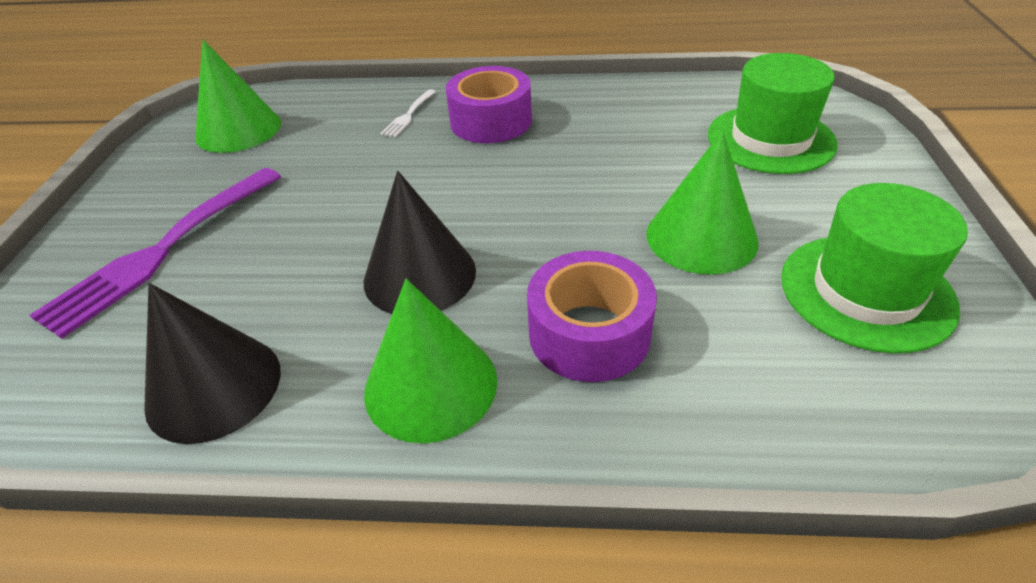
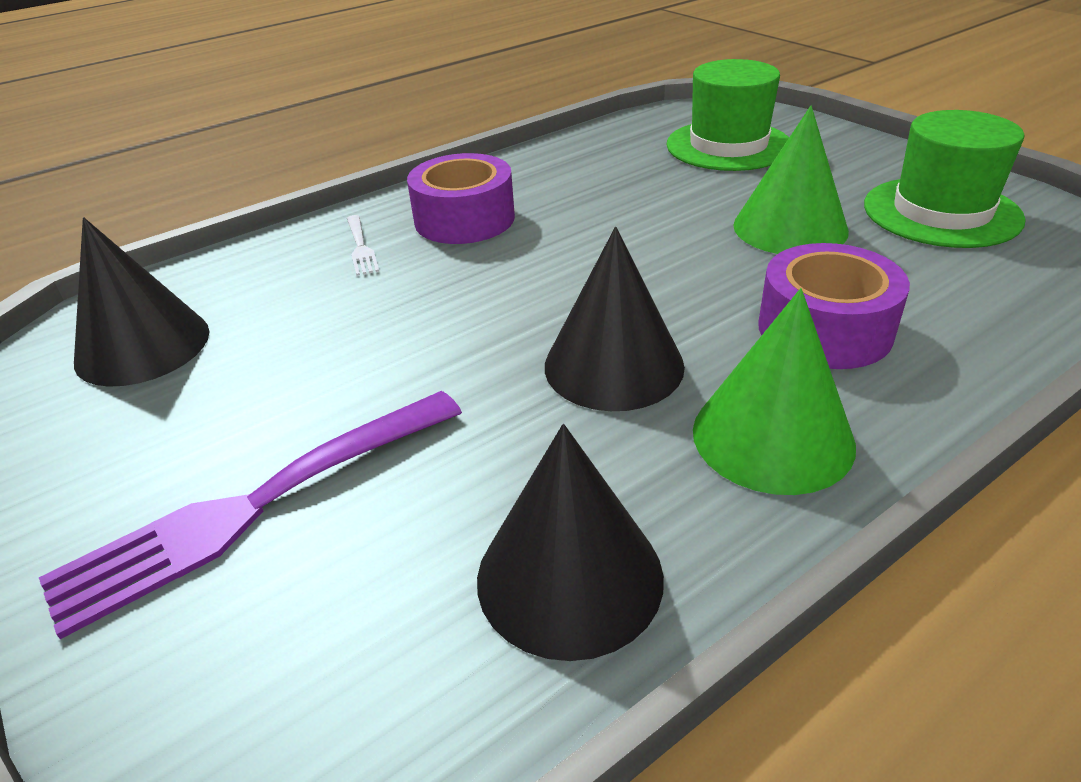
camera: 40 degrees left, 5 degrees down
(162, 250) = (255, 506): purple fork -> purple fork turned 60 degrees clockwise
(238, 130) = (142, 346): green cone -> black cone

